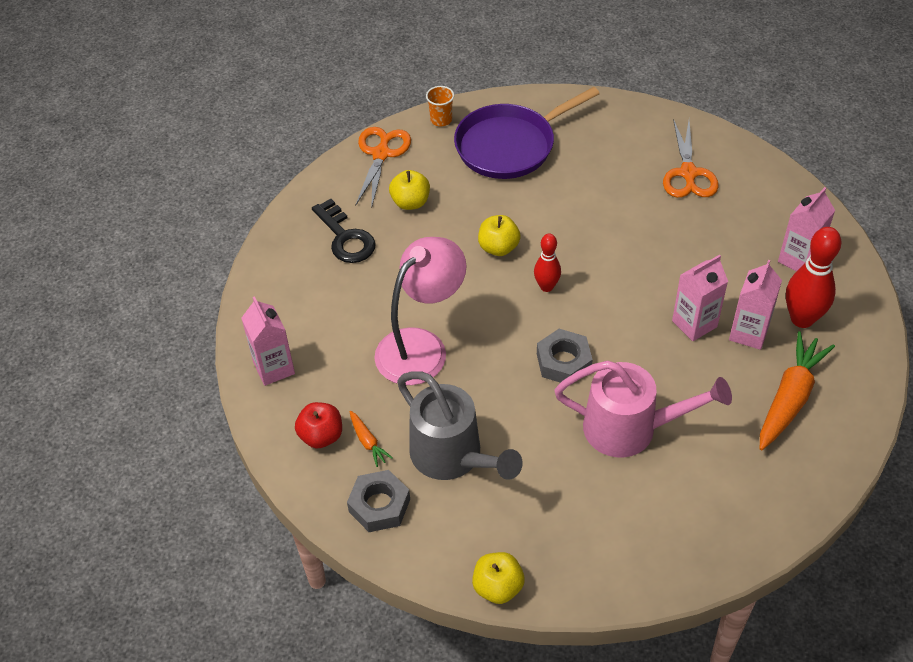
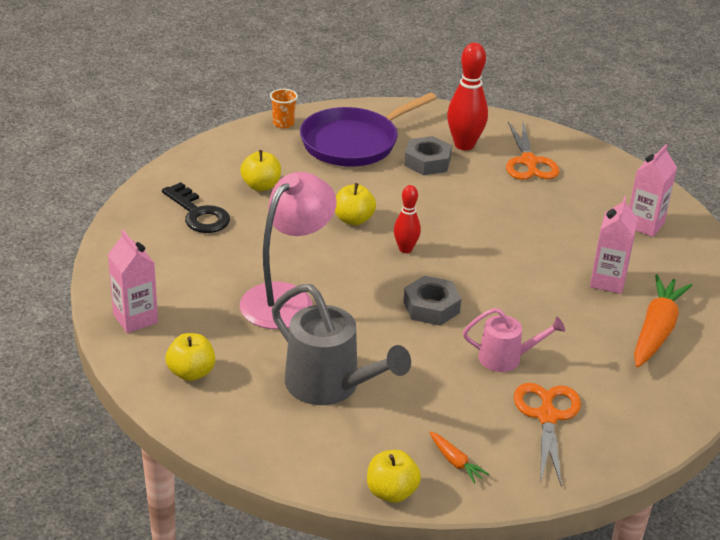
camera: 10 degrees left, 15 degrees down
(321, 436) = (191, 373): red apple -> yellow apple
(368, 441) = (240, 376): orange carrot -> orange carrot (455, 462)
(379, 505) = (259, 428): grey nut -> grey nut (427, 162)
(381, 154) = (227, 149): orange scissors -> orange scissors (547, 416)
(631, 428) = (507, 358): pink watering can -> pink watering can, size x0.59
(694, 324) = (554, 275): pink carton -> none
(802, 319) = (656, 269): red bowling pin -> red bowling pin (464, 145)

